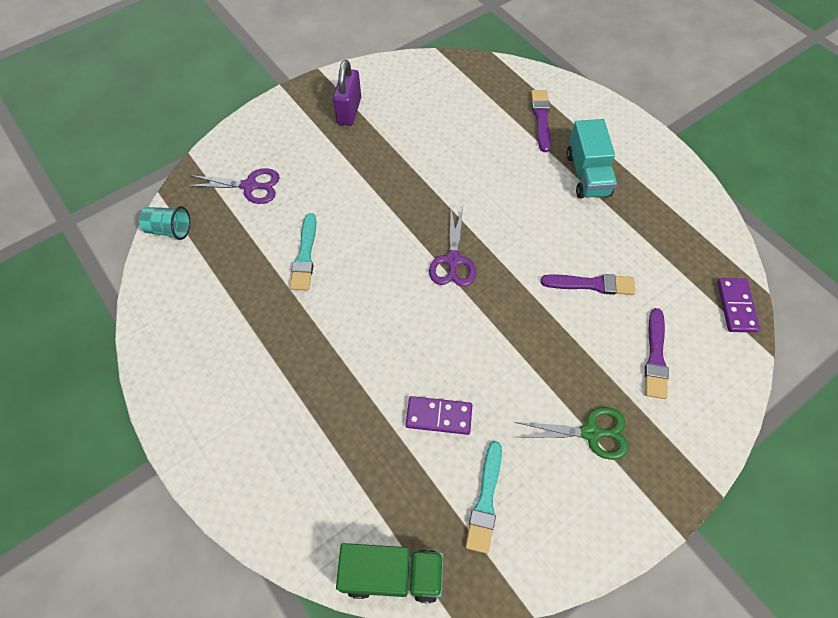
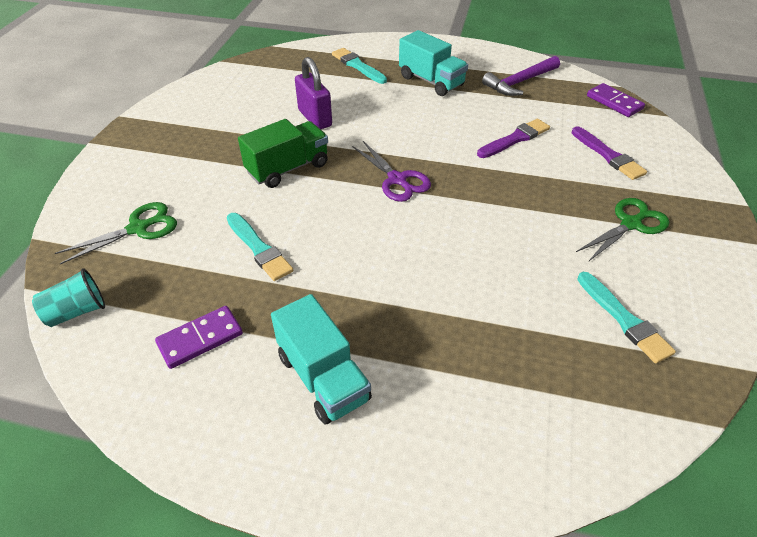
camera: 40 degrees left, 15 degrees down
(250, 186) = (138, 228): purple scissors -> green scissors
(255, 382) = (323, 378): none -> turquoise truck
(349, 111) = (185, 130): purple padlock -> purple padlock (315, 118)
(392, 574) = (631, 433): green truck -> green truck (288, 168)
(439, 416) = (517, 288): purple domino -> purple domino (200, 339)
(541, 118) = (358, 66): purple brush -> turquoise brush
(669, 225) = (520, 82): none -> purple hammer

